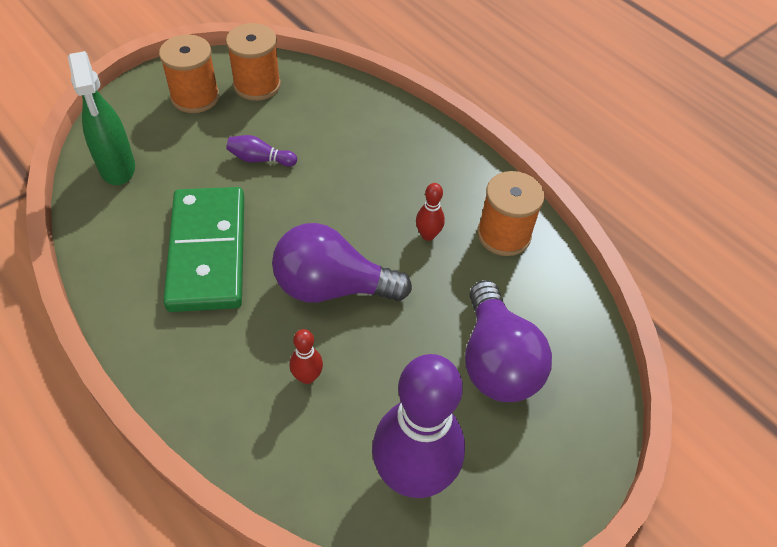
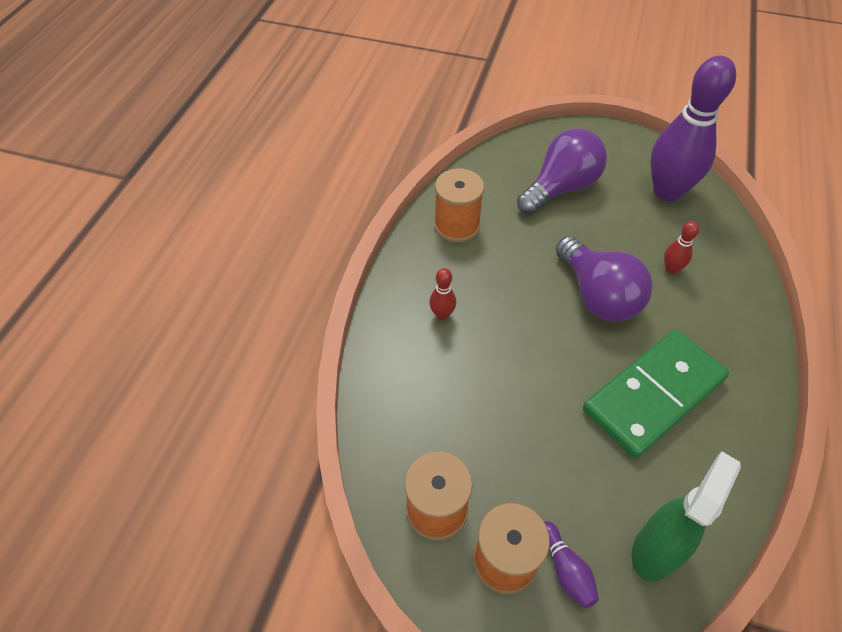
camera: 120 degrees left, 0 degrees up
(260, 159) = (530, 429): purple bowling pin -> purple bowling pin (566, 569)
(428, 235) = (498, 266): red bowling pin -> red bowling pin (442, 314)

